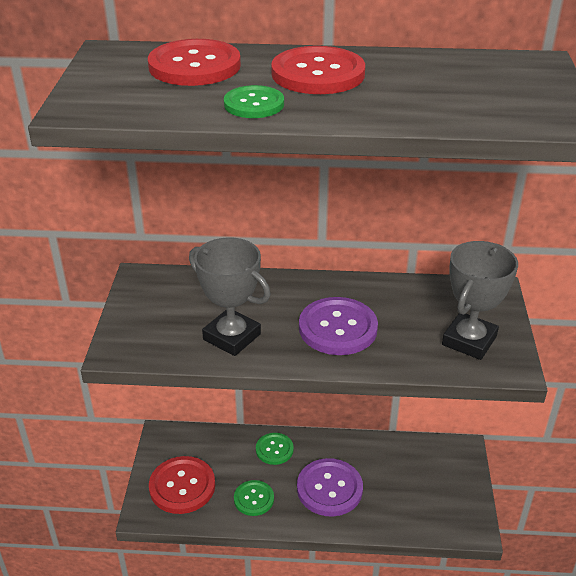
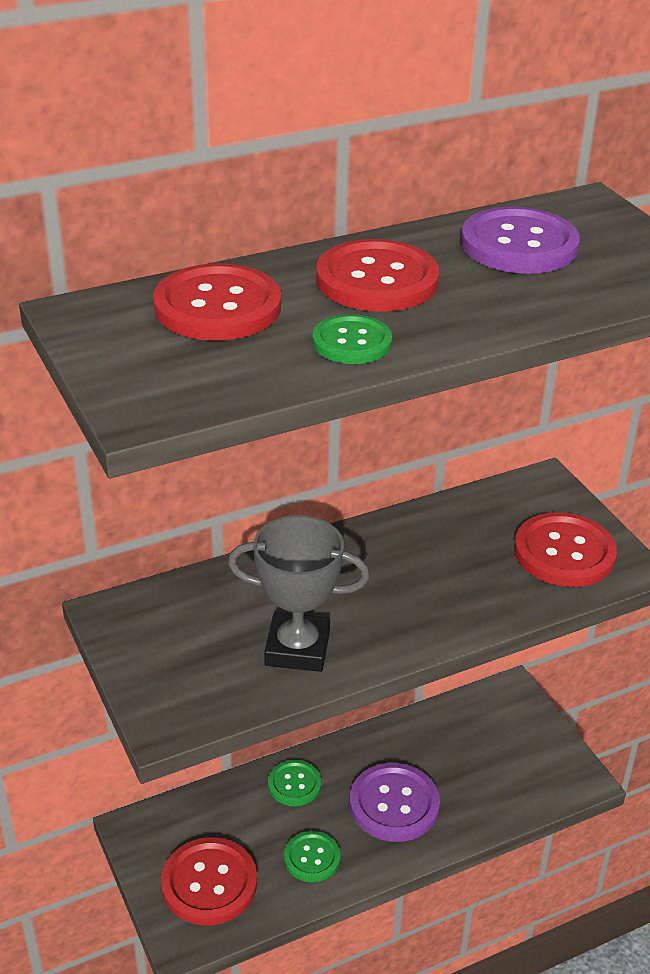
camera: 30 degrees left, 0 degrees up
(338, 328) = (412, 590): purple button -> purple button (519, 245)
(469, 340) = (564, 552): grey trophy -> red button

